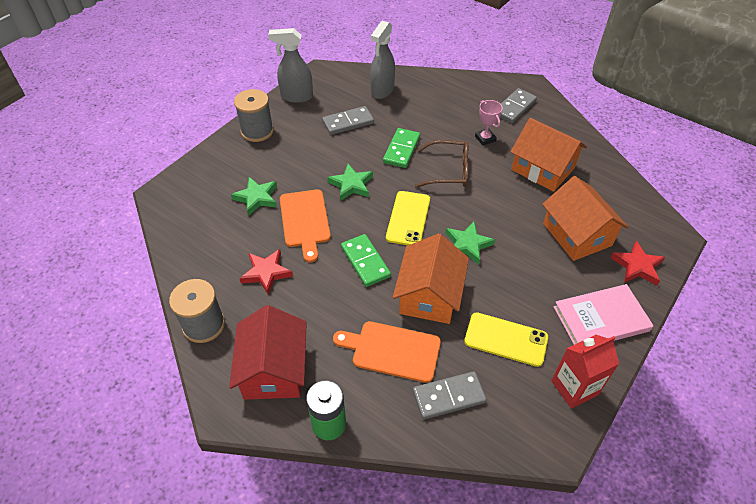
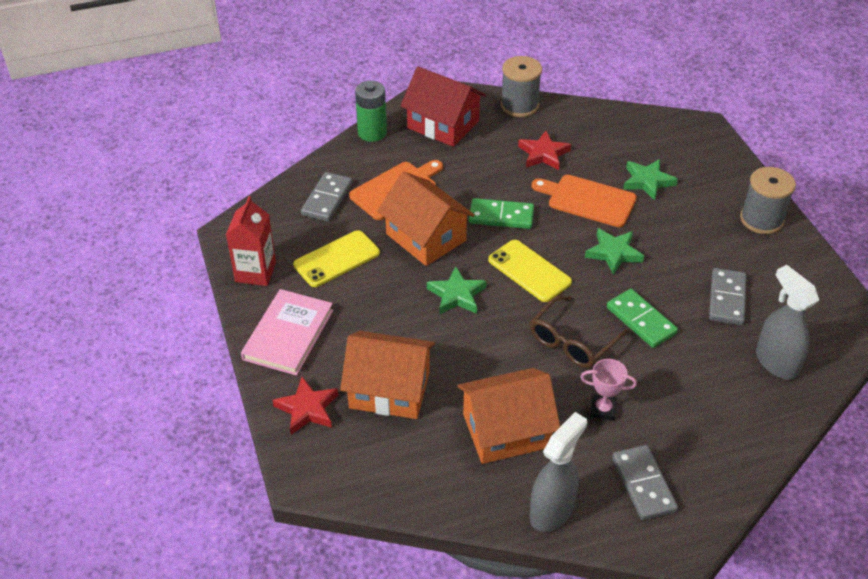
camera: 125 degrees right, 5 degrees down
(296, 96) = (812, 276): grey spray bottle -> grey spray bottle (552, 511)

